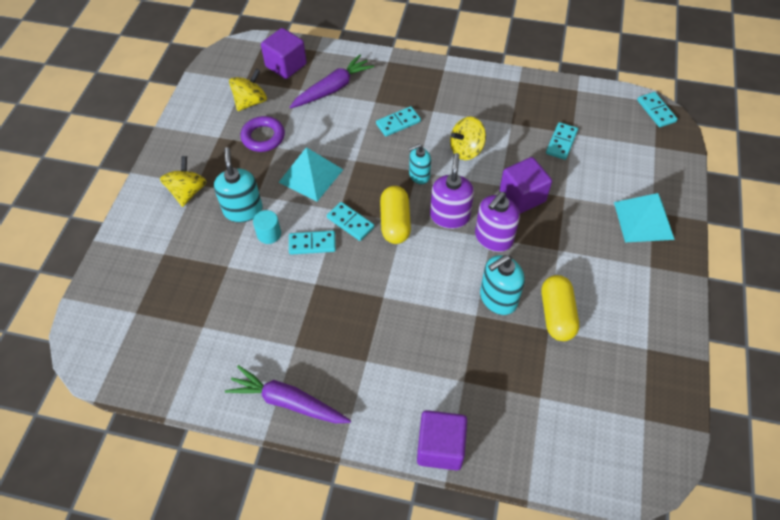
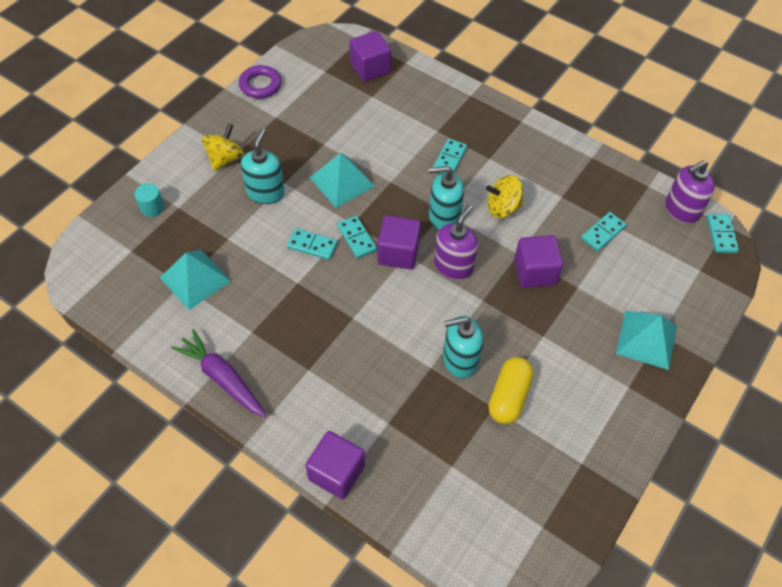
camera: 20 degrees right, 0 degrees up
(214, 316) = (195, 279): none -> turquoise pyramid
(250, 102) = (320, 93): yellow spinning top -> none
(263, 137) = (316, 130): purple ring -> purple ring (260, 85)
(269, 234) = (278, 222): turquoise cylinder -> turquoise cylinder (152, 207)
(333, 89) = (403, 105): purple carrot -> none
(395, 222) = (398, 253): yellow capsule -> purple cube
(398, 123) = (449, 159): turquoise domino -> turquoise domino turned 60 degrees counterclockwise
(419, 175) = (444, 217): turquoise soap dispenser -> turquoise soap dispenser, size x1.53
(493, 238) = (485, 302): purple soap dispenser -> purple soap dispenser (681, 210)

